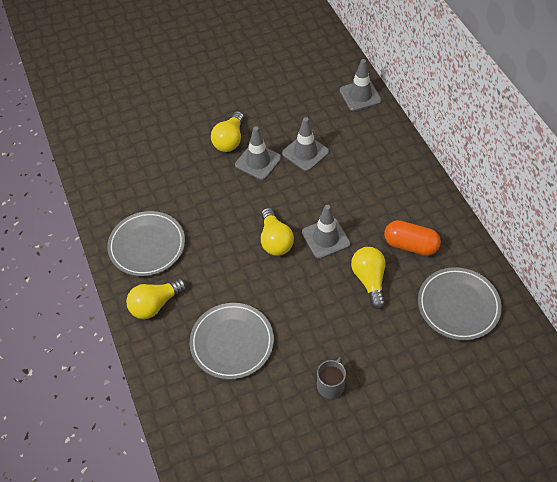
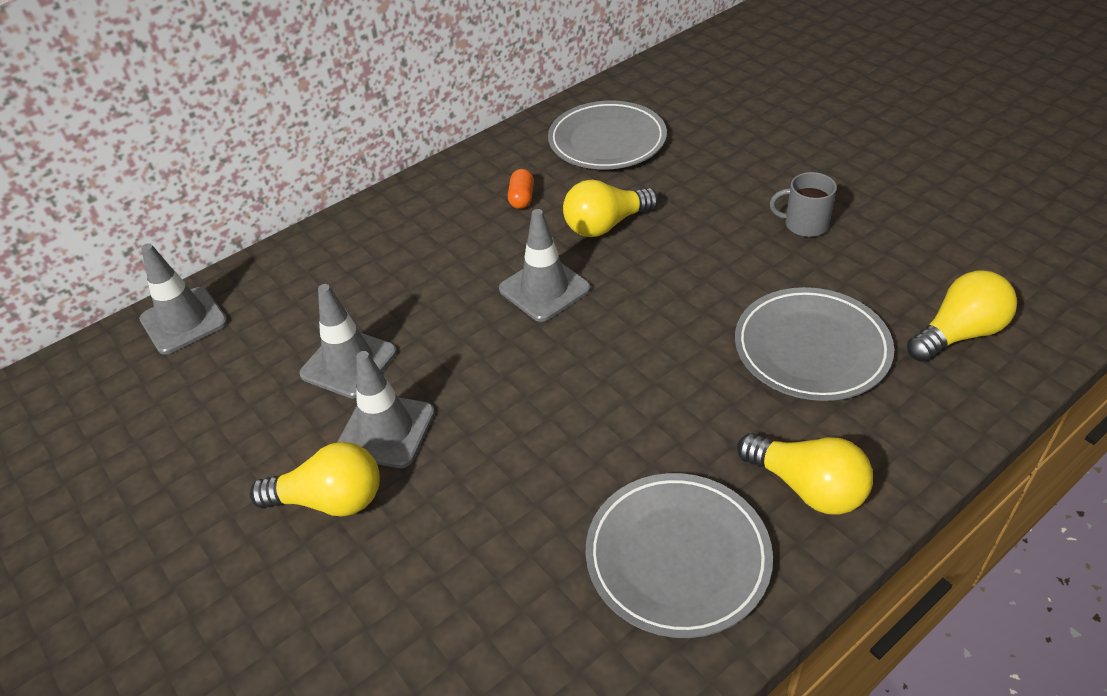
camera: 105 degrees left, 10 degrees down
(275, 240) = (575, 351): yellow light bulb -> yellow light bulb (958, 334)
(410, 245) = (521, 198): orange capsule -> orange capsule, size x0.55

